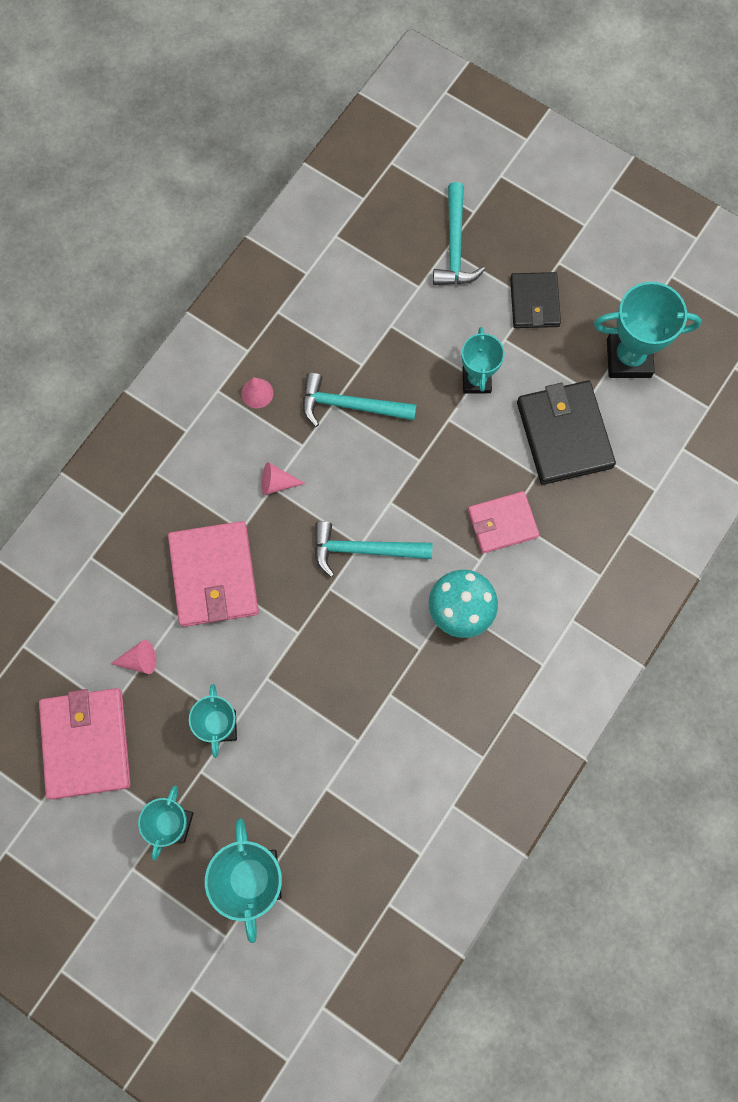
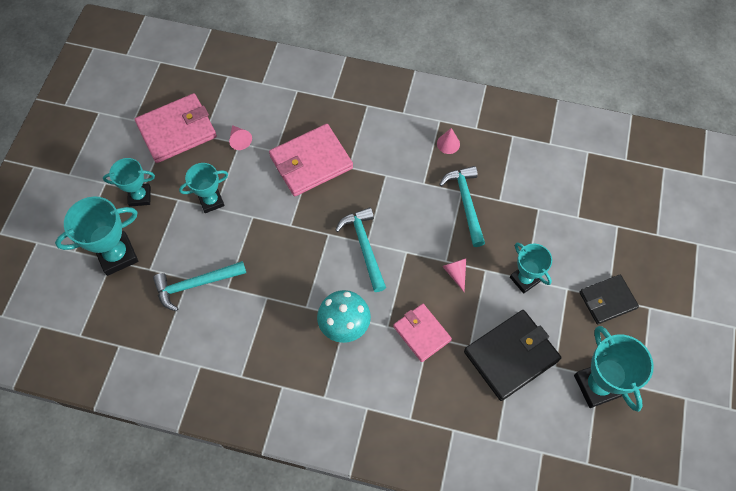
camera: 70 degrees right, 10 degrees down
(277, 483) = (390, 177): pink cone -> pink cone (455, 273)
(455, 246) = (622, 230): turquoise hammer -> turquoise hammer (195, 284)
(476, 380) = (524, 279): turquoise trophy -> turquoise trophy turned 75 degrees clockwise

